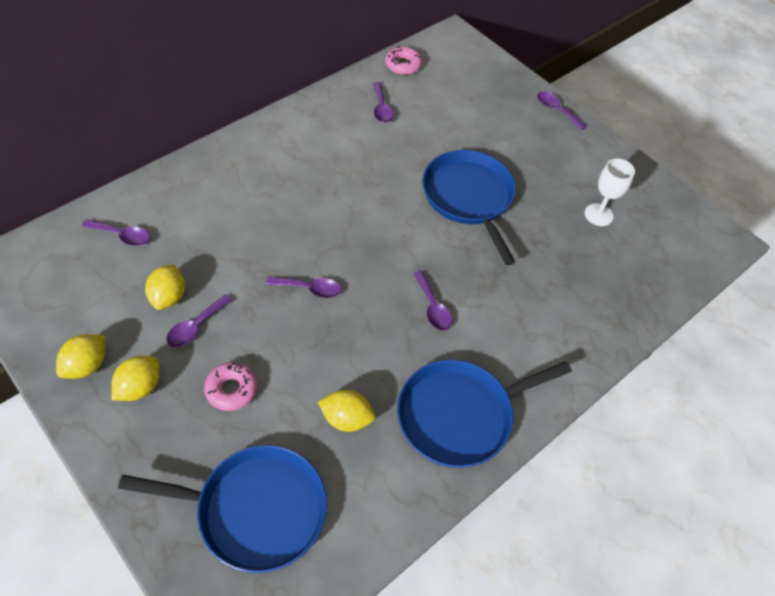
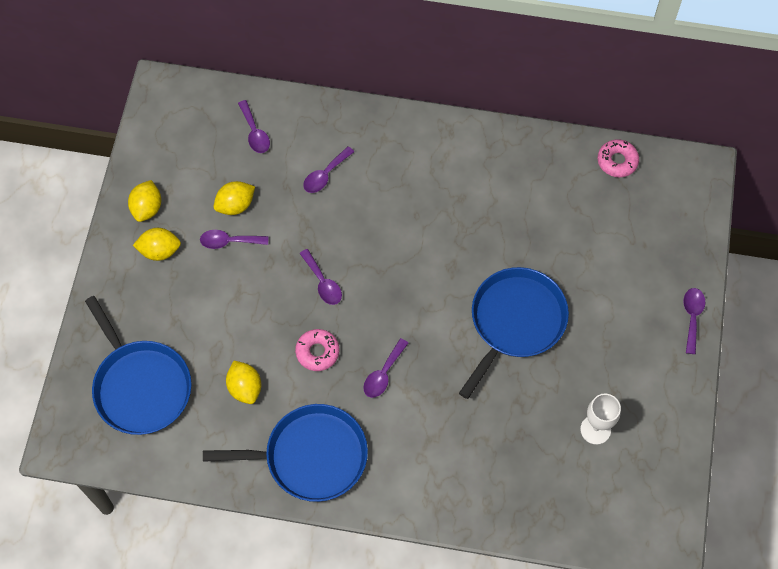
camera: 55 degrees right, 10 degrees up
(87, 365) = (147, 208): yellow lemon -> yellow lemon turned 75 degrees counterclockwise
(231, 389) = (204, 303): pink donut -> pink donut (317, 352)
(381, 108) = (547, 186): purple spoon -> purple spoon (325, 175)
(460, 415) = (310, 456): blue pan -> blue pan turned 150 degrees clockwise

